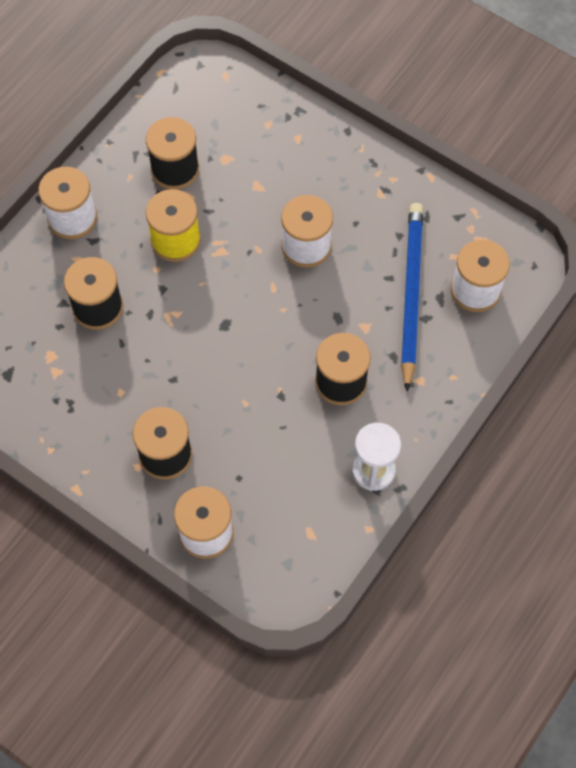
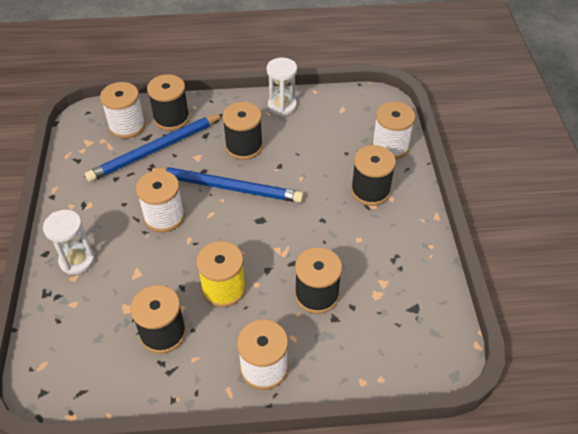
camera: 130 degrees left, 15 degrees down
(295, 325) = (227, 187): none -> blue pencil
(315, 150) = (77, 260): none -> white hourglass
(451, 340) = (171, 118): none -> black spool

